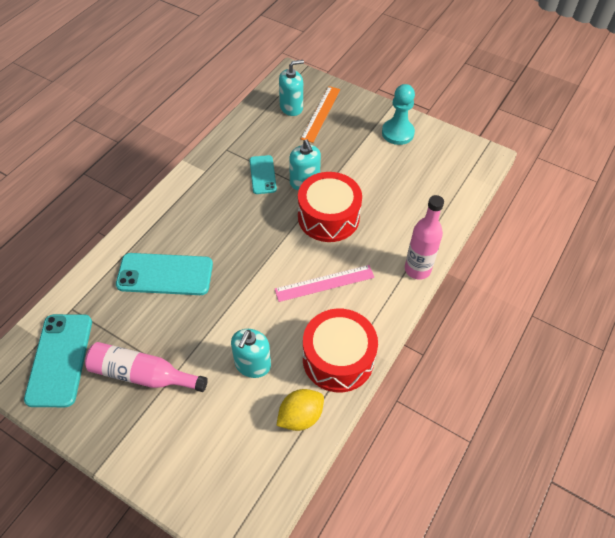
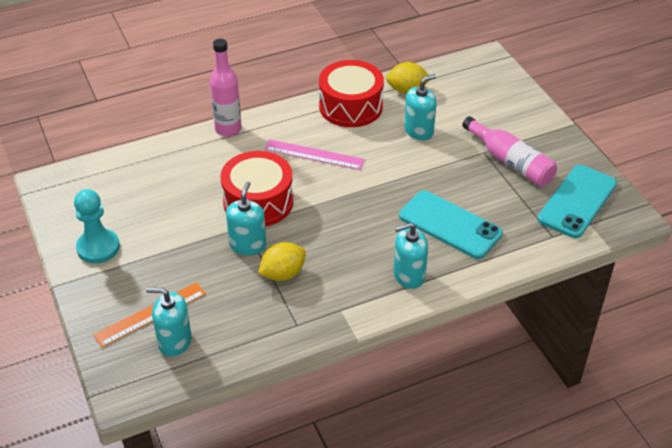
camera: 145 degrees left, 10 degrees down
(173, 216) = (409, 275): none -> turquoise soap dispenser
(262, 175) = (283, 274): turquoise phone -> yellow lemon

